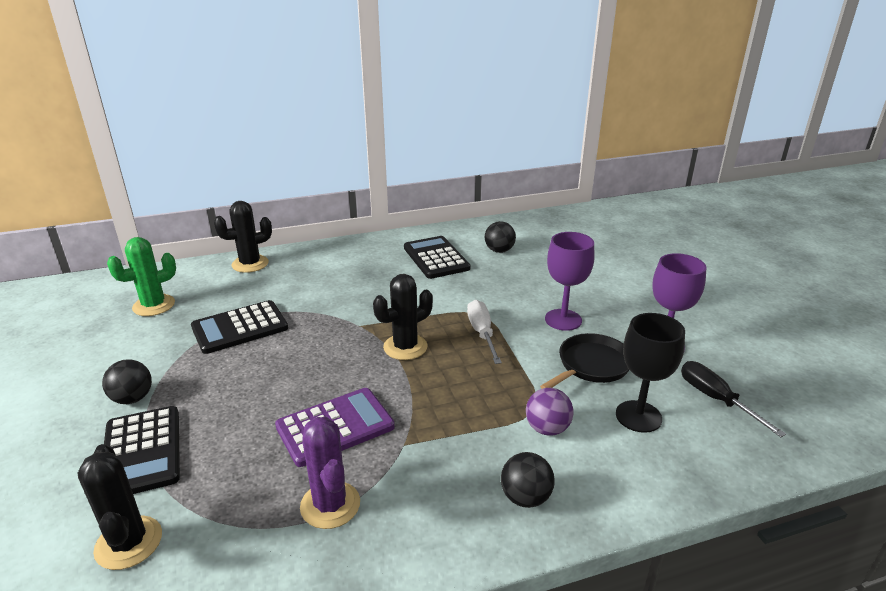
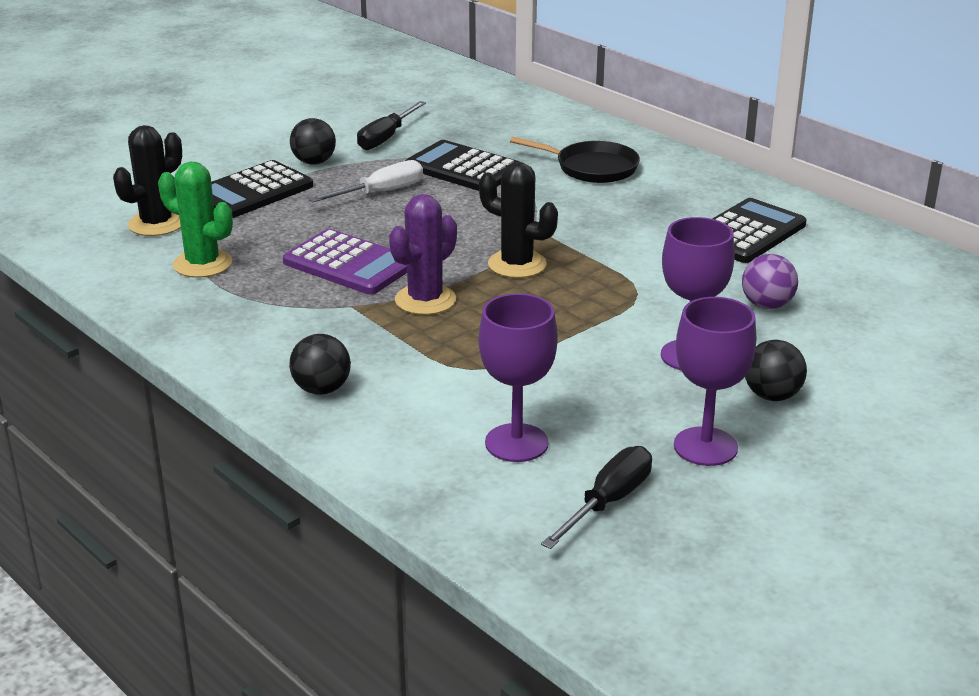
camera: 65 degrees right, 0 degrees up
(141, 348) = (386, 138): none -> black screwdriver
(154, 305) = (459, 116): green cactus -> green cactus (202, 264)
(250, 264) = (591, 131): black cactus -> none
(330, 505) = (246, 291): purple cactus -> purple cactus (425, 300)
(482, 333) = (595, 304): white screwdriver -> white screwdriver (381, 192)
(499, 250) = (830, 272): black ball -> black ball (772, 395)
(547, 428) = (441, 383): purple ball -> purple ball (767, 305)
(591, 365) = (598, 394): black pan -> black pan (592, 168)
(638, 416) = (516, 443): black goblet -> purple goblet

